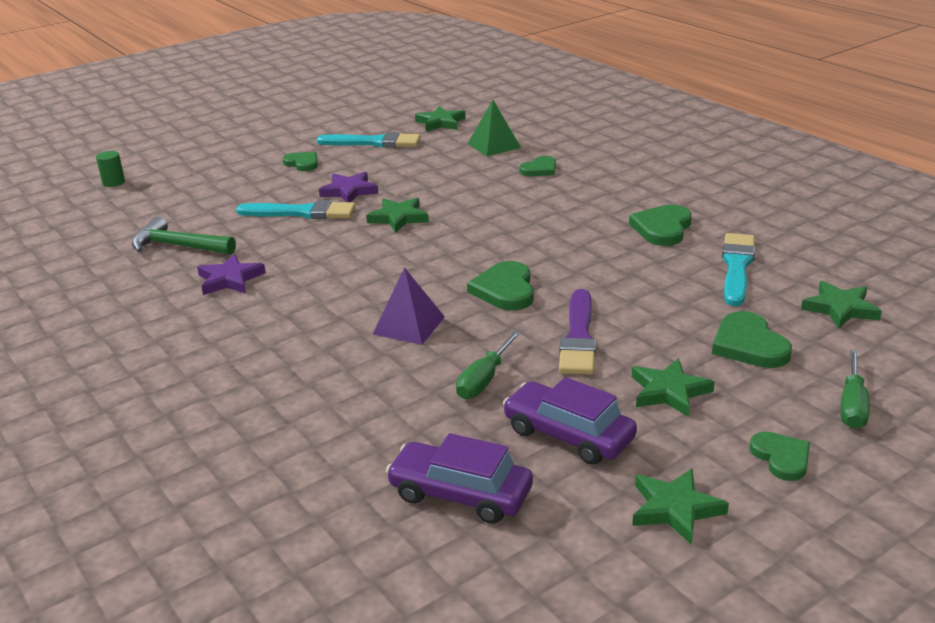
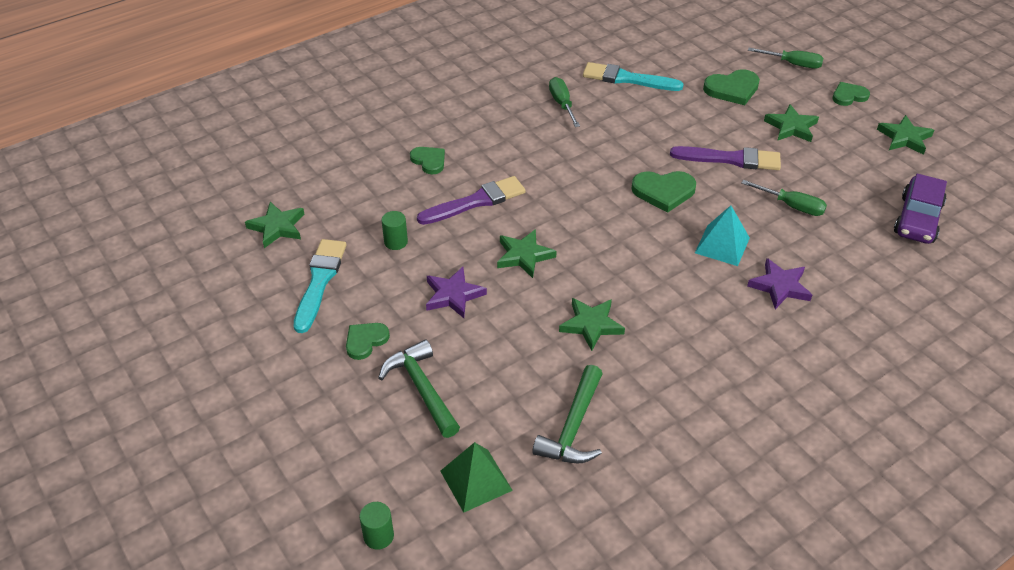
camera: 90 degrees left, 15 degrees up
(230, 279) = (647, 371): purple star -> purple star (780, 286)
(244, 186) = (422, 389): none -> green hammer
(302, 212) = (501, 330): turquoise brush -> none
(409, 325) = (722, 245): purple pyramid -> turquoise pyramid
(420, 164) = (396, 242): none -> green cylinder
(479, 193) = (476, 201): none -> purple brush
(494, 145) = (359, 188): green pyramid -> green pyramid (476, 480)
(568, 435) = (846, 172): purple car -> none
(662, 228) = (562, 104): green heart -> green screwdriver
(840, 308) = (684, 48): green star -> green star (591, 325)

